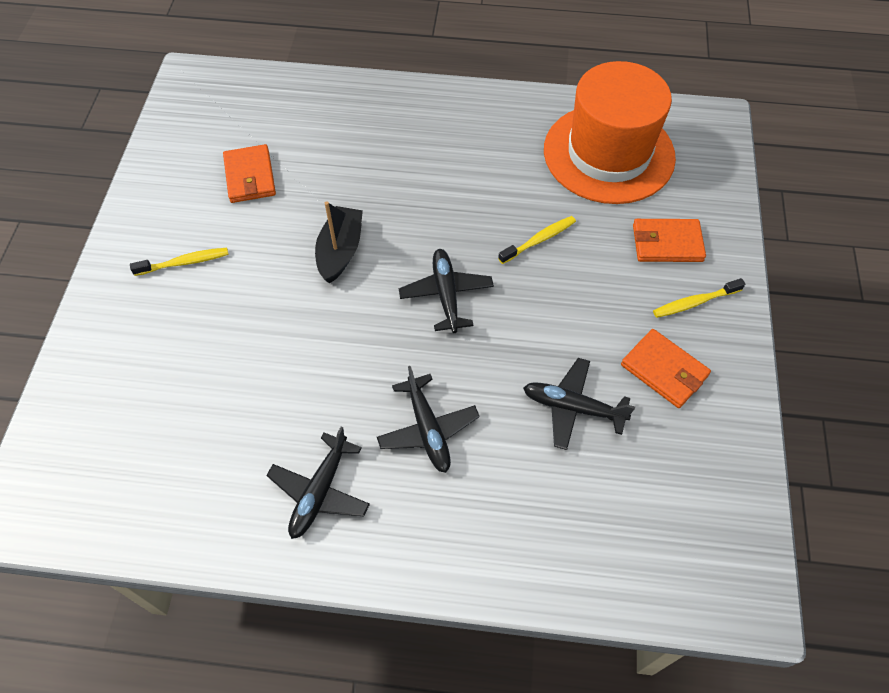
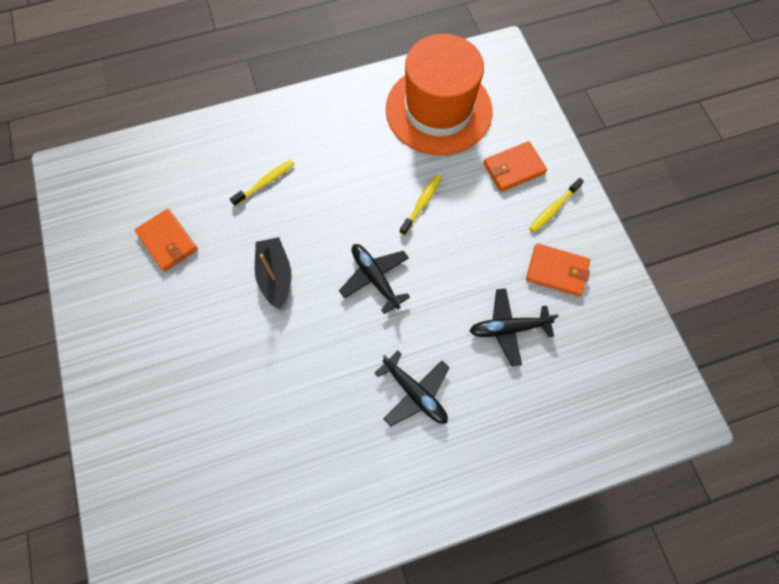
camera: 25 degrees left, 10 degrees up
(184, 262) = (154, 340): yellow toothbrush -> yellow toothbrush (265, 182)
(320, 492) = (361, 479): black plane -> none

